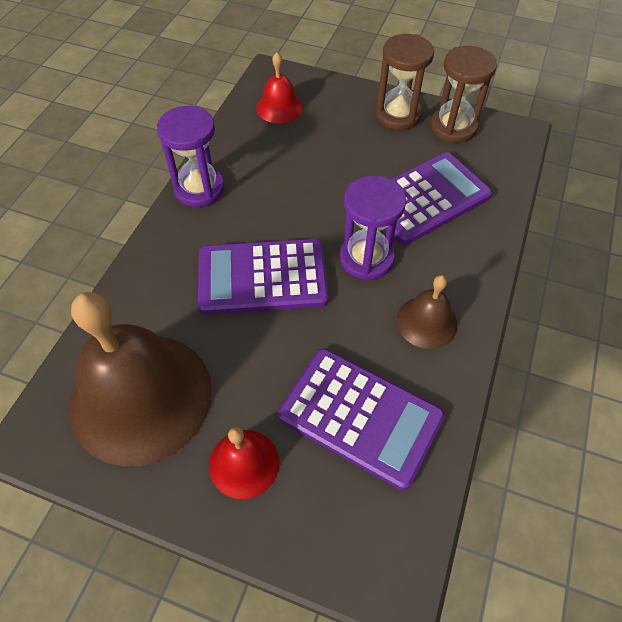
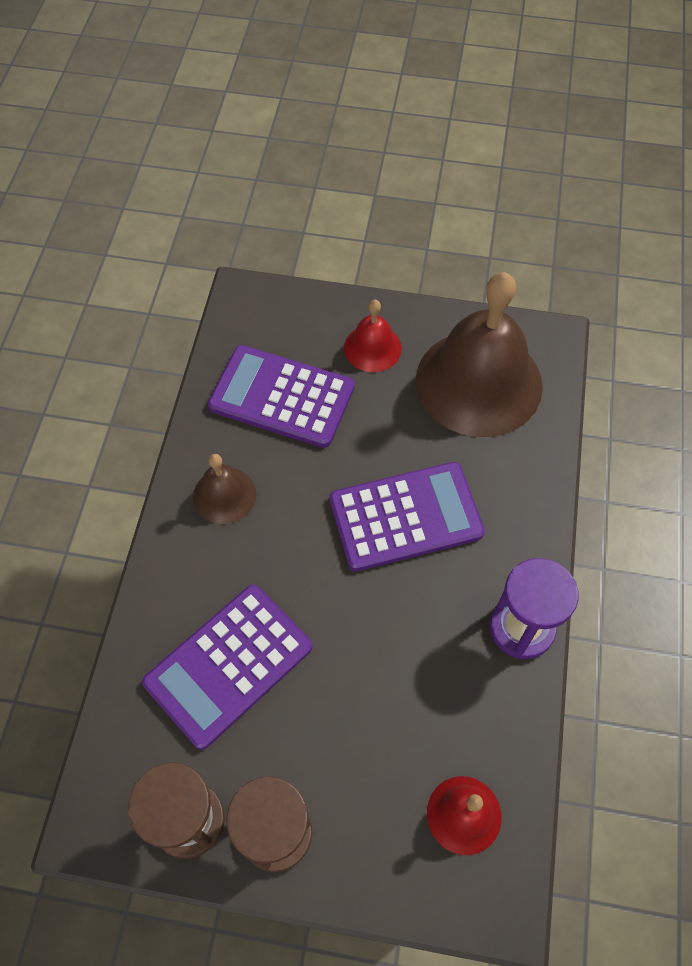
camera: 170 degrees right, 5 degrees up
(366, 258) = (295, 561): purple hourglass -> none

